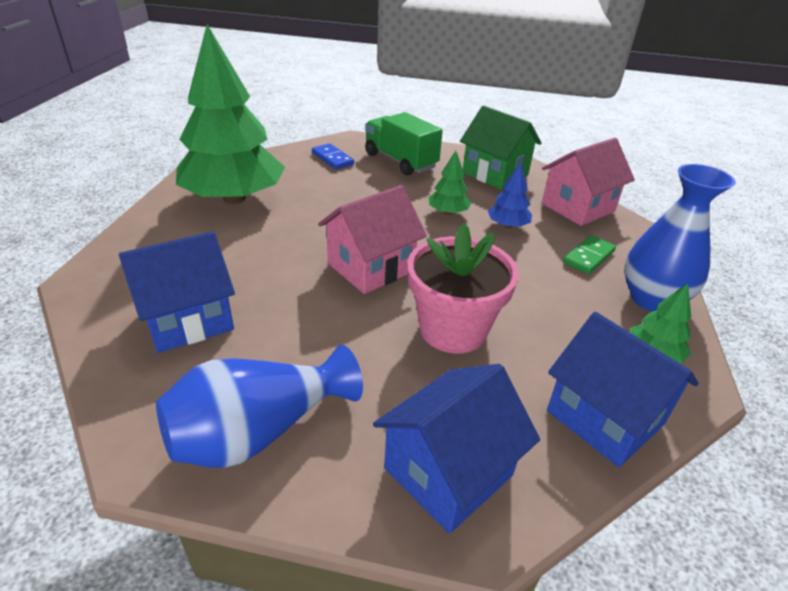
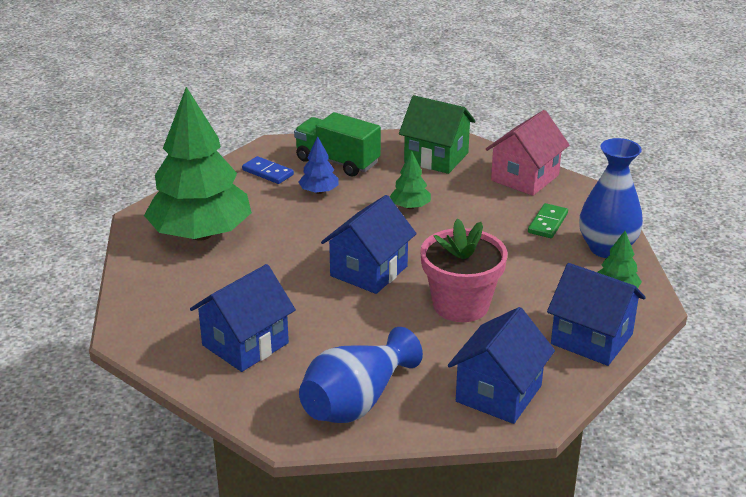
camera: 15 degrees left, 5 degrees down
(371, 267) = (369, 271): pink house -> blue house
(508, 225) = (469, 208): blue tree -> blue tree (319, 191)

